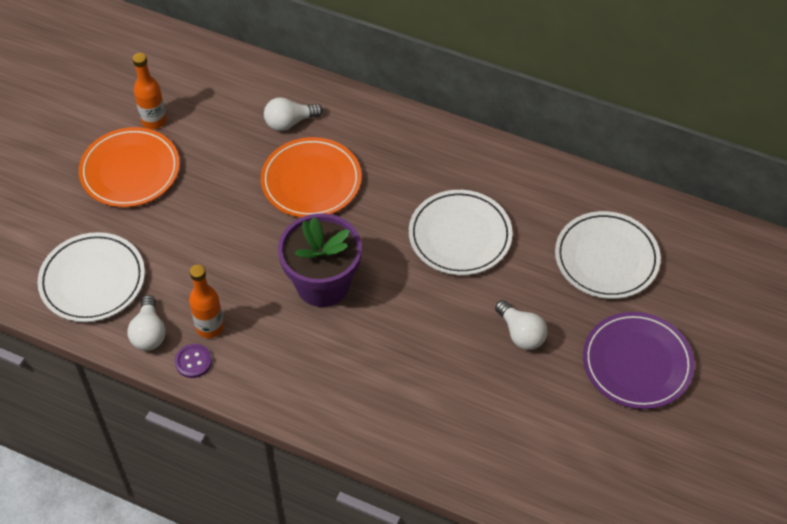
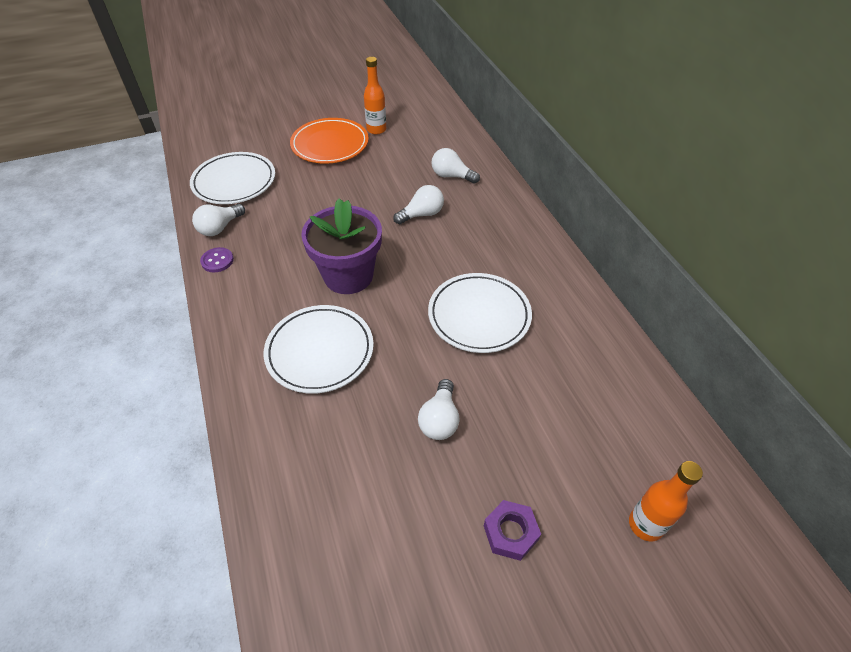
camera: 45 degrees right, 5 degrees down
(210, 327) = (253, 249): orange bottle -> orange bottle (645, 524)
(311, 181) = (422, 214): orange plate -> white light bulb
(606, 258) = (581, 421): white plate -> white plate (320, 351)
(637, 363) = (510, 533): purple plate -> purple nut

